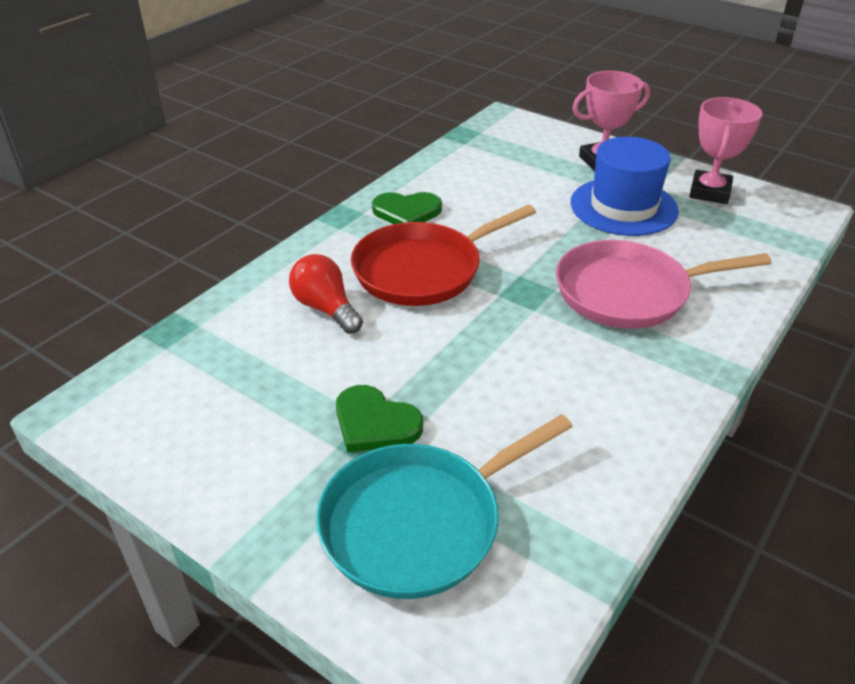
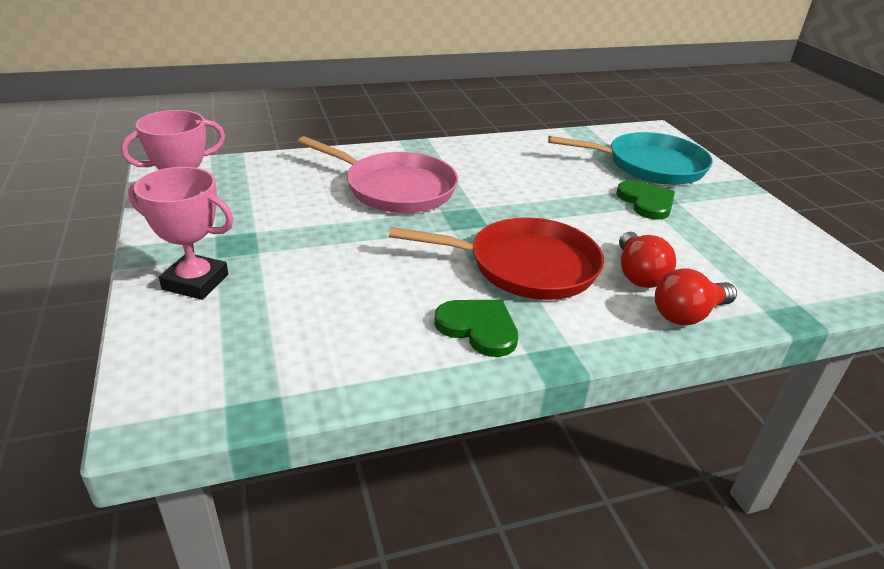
camera: 145 degrees left, 5 degrees down
(266, 289) = (688, 314): none -> red light bulb
(623, 207) = (278, 234): blue hat -> none

